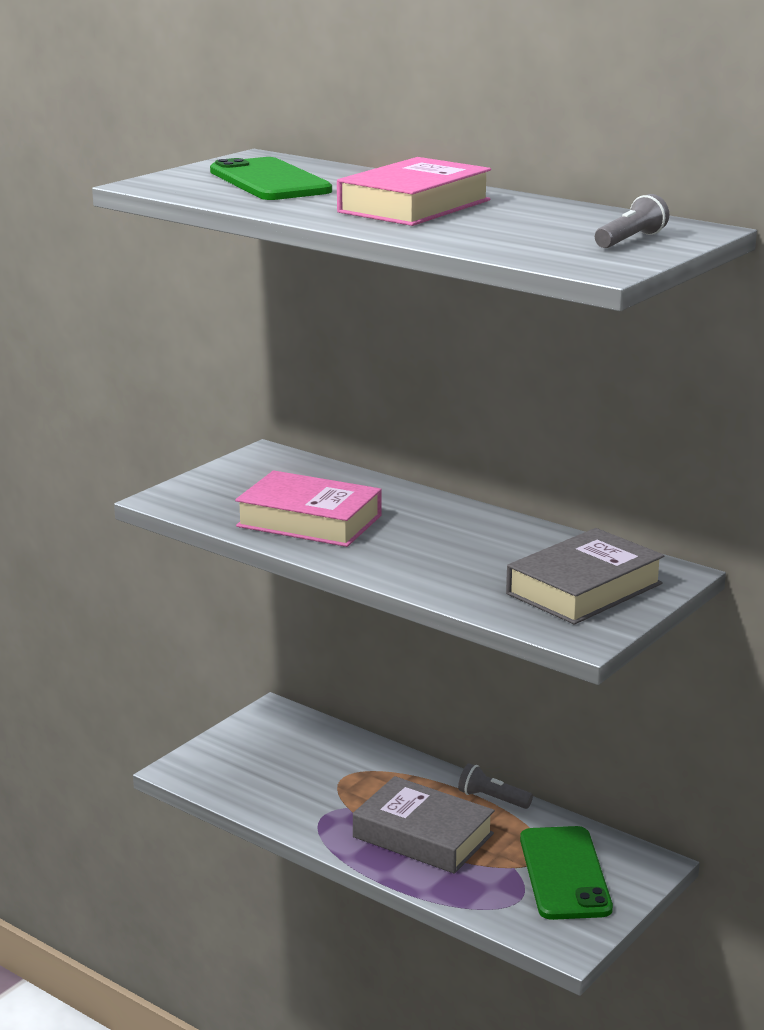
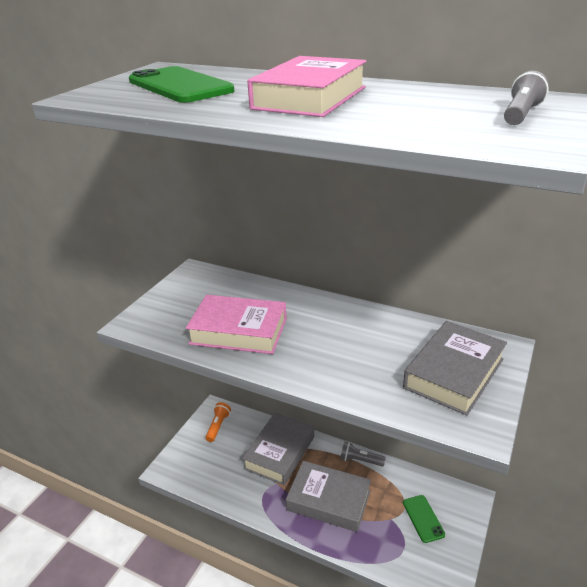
camera: 10 degrees left, 10 degrees up
(273, 731) = (218, 426): none -> orange flashlight
(363, 773) = (279, 452): none -> grey book
(565, 873) = (423, 518): green phone -> green phone, size x0.55

